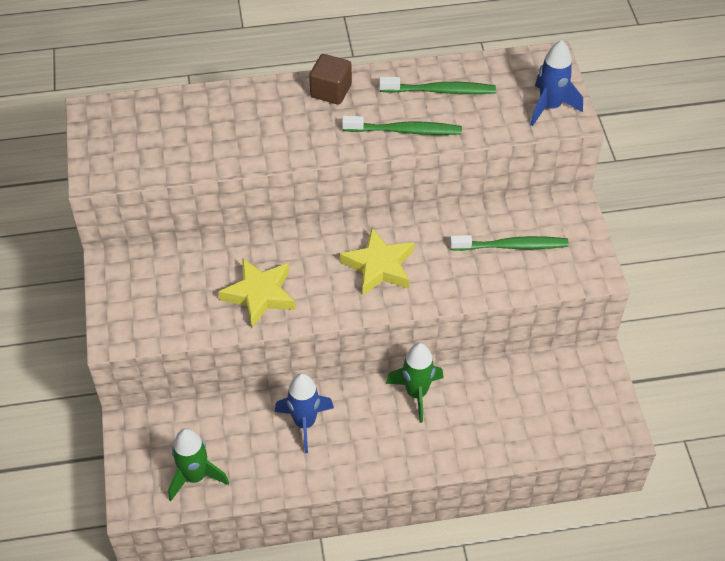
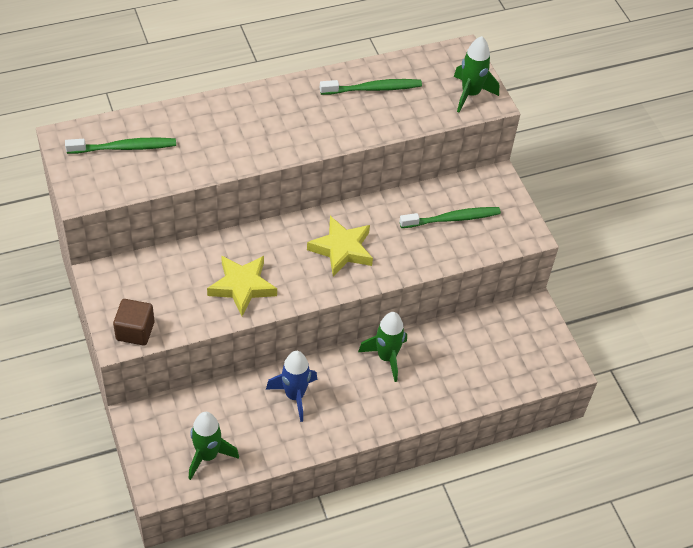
camera: 15 degrees left, 0 degrees up
(331, 91) = (277, 98): brown cube -> brown cube (135, 331)
(405, 131) = (350, 127): green toothbrush -> green toothbrush (124, 147)
(550, 107) = (470, 94): blue rocket -> green rocket

